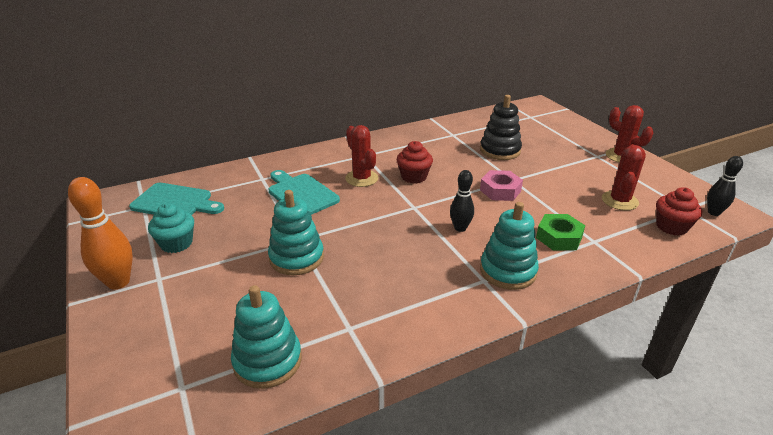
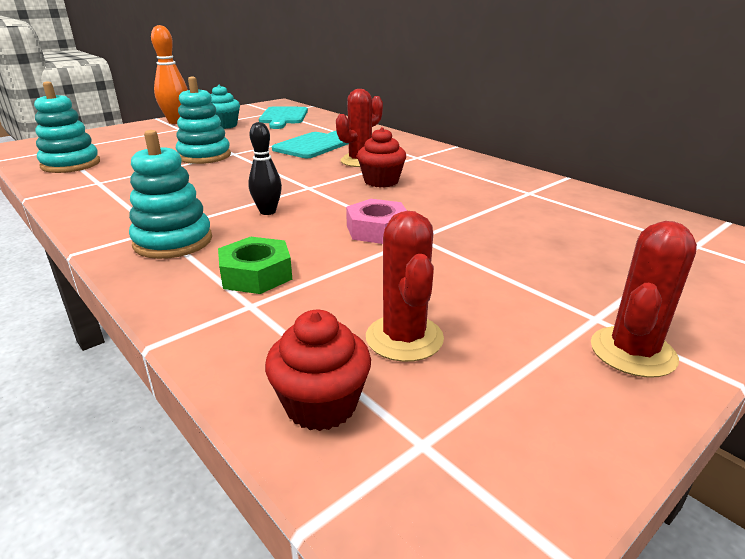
camera: 75 degrees right, 5 degrees down
(500, 150) = (511, 224): black stacking toy -> none
(619, 201) = (404, 338): red cactus -> red cactus turned 75 degrees clockwise
(713, 212) = (425, 503): black bowling pin -> none

